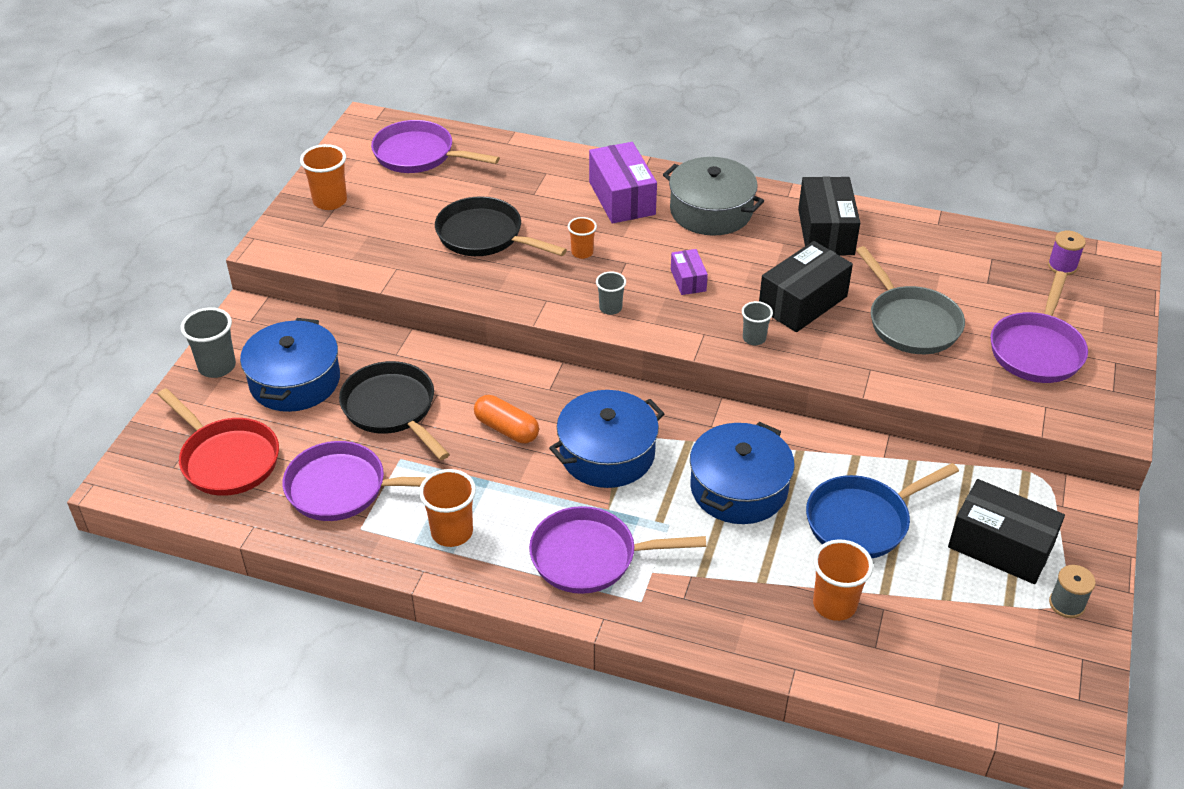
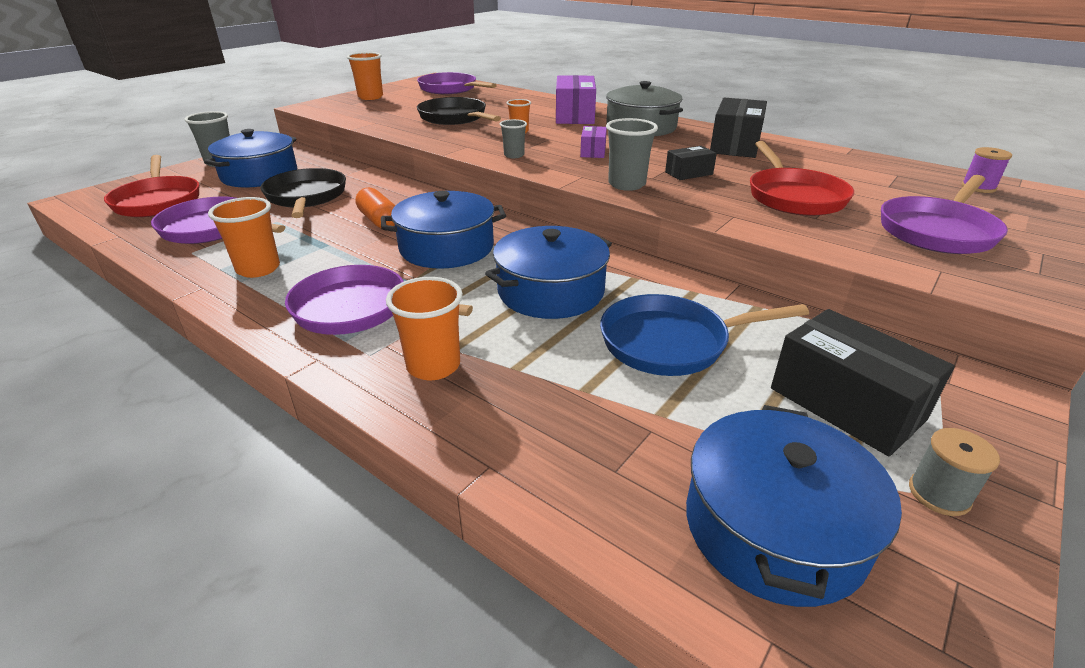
camera: 20 degrees right, 10 degrees down
(754, 338) = (626, 184): grey cup -> grey cup, size x1.62
(802, 302) = (689, 173): black box -> black box, size x0.53
(834, 604) = (588, 410): orange cup -> orange cup (433, 366)
(910, 323) = (793, 196): grey pan -> red pan
(981, 657) = (774, 527): none -> blue pot

